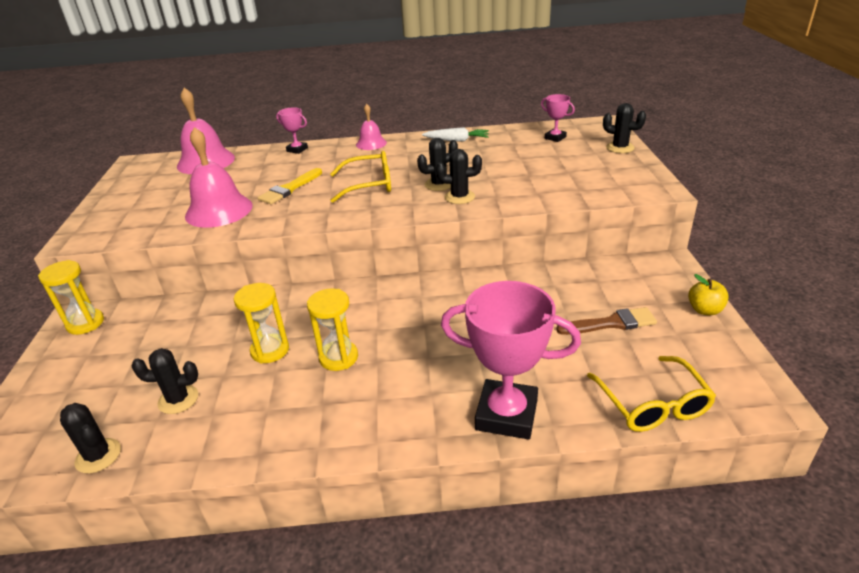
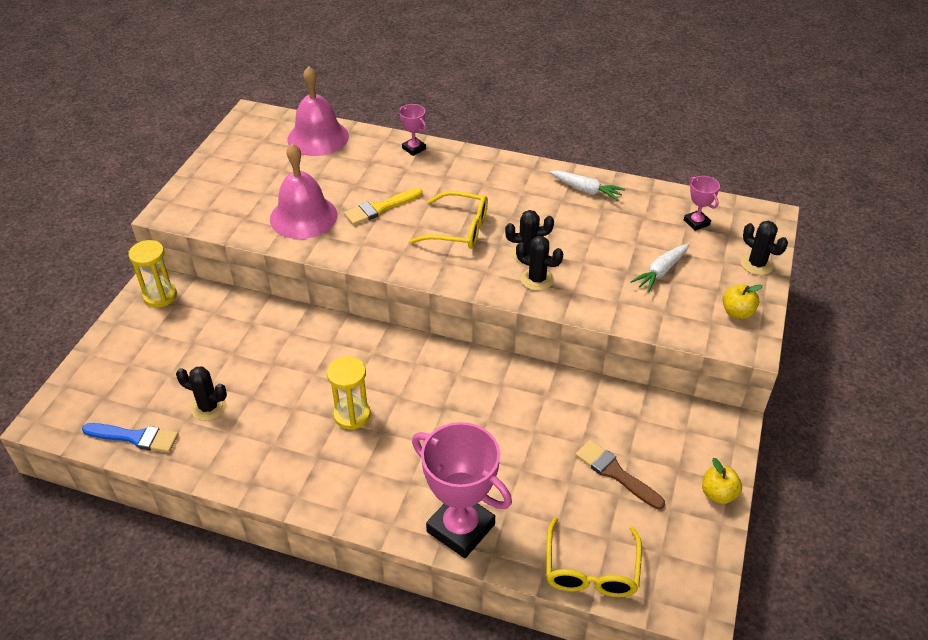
camera: 20 degrees right, 10 degrees up
(98, 456) = (135, 437): black cactus -> blue brush
(270, 350) = (299, 385): yellow hourglass -> none
(371, 143) = (493, 164): pink bell -> none
(554, 168) = (661, 271): none -> white carrot
(611, 323) = (615, 473): brown brush -> brown brush turned 150 degrees counterclockwise
(633, 175) = (737, 312): none -> yellow apple

